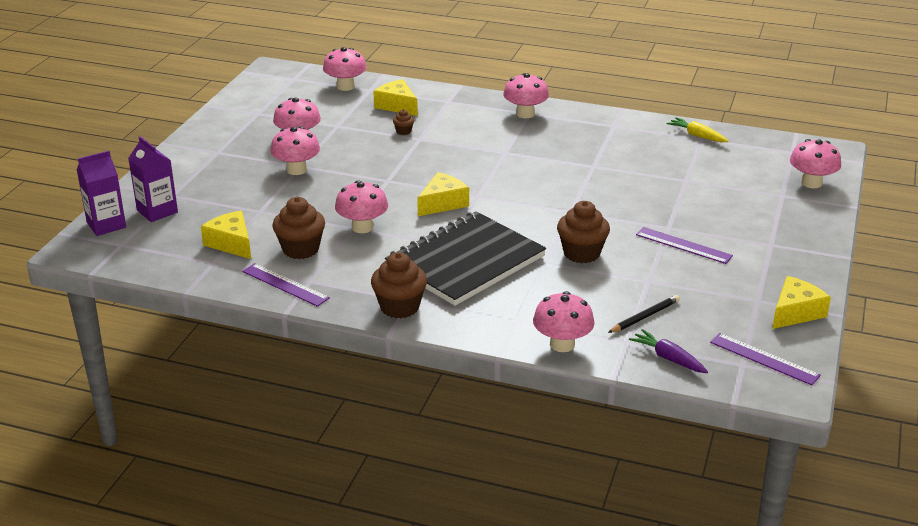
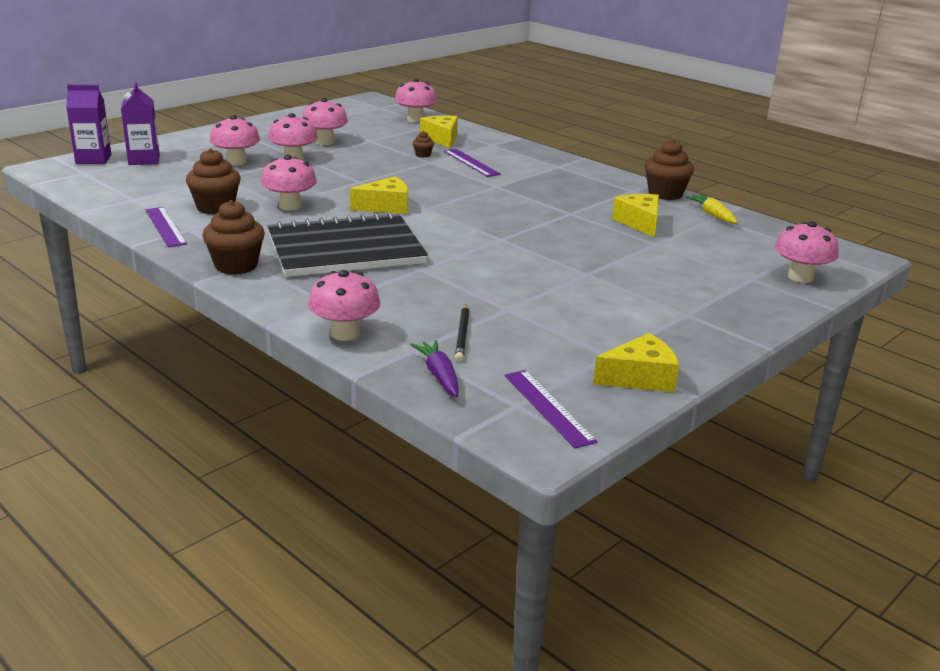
camera: 25 degrees right, 5 degrees down
(231, 243) = (167, 191): yellow cheese -> yellow cheese (640, 223)
(525, 114) = (553, 166): pink mushroom -> pink mushroom (236, 162)
(581, 253) = (466, 271): brown cupcake -> brown cupcake (665, 194)
(645, 316) = (462, 335): black pencil -> black pencil turned 105 degrees clockwise
(683, 245) = (584, 291): purple ruler -> purple ruler (471, 162)

